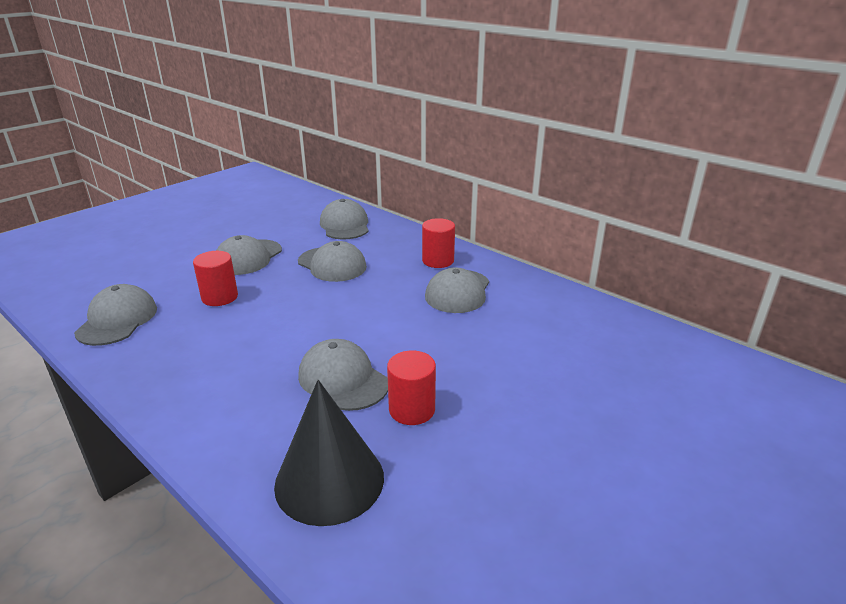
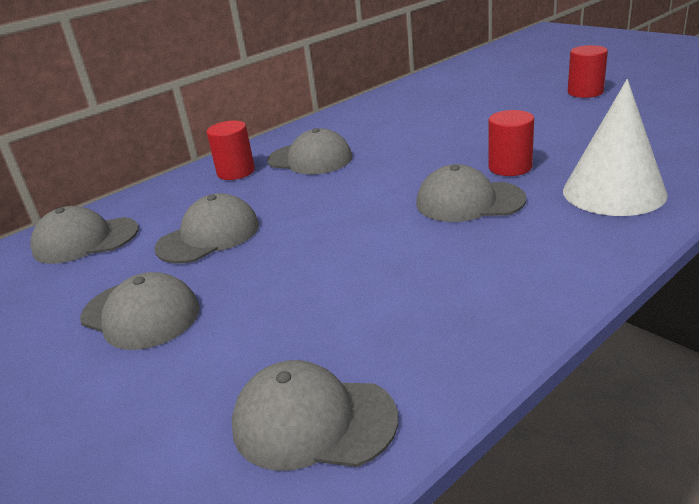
camera: 80 degrees left, 0 degrees up
(220, 297) = (267, 317): red cylinder -> red cylinder (585, 92)
(329, 480) = (613, 192): black cone -> white cone
(343, 379) = (469, 201): grey cap -> grey cap turned 45 degrees clockwise

